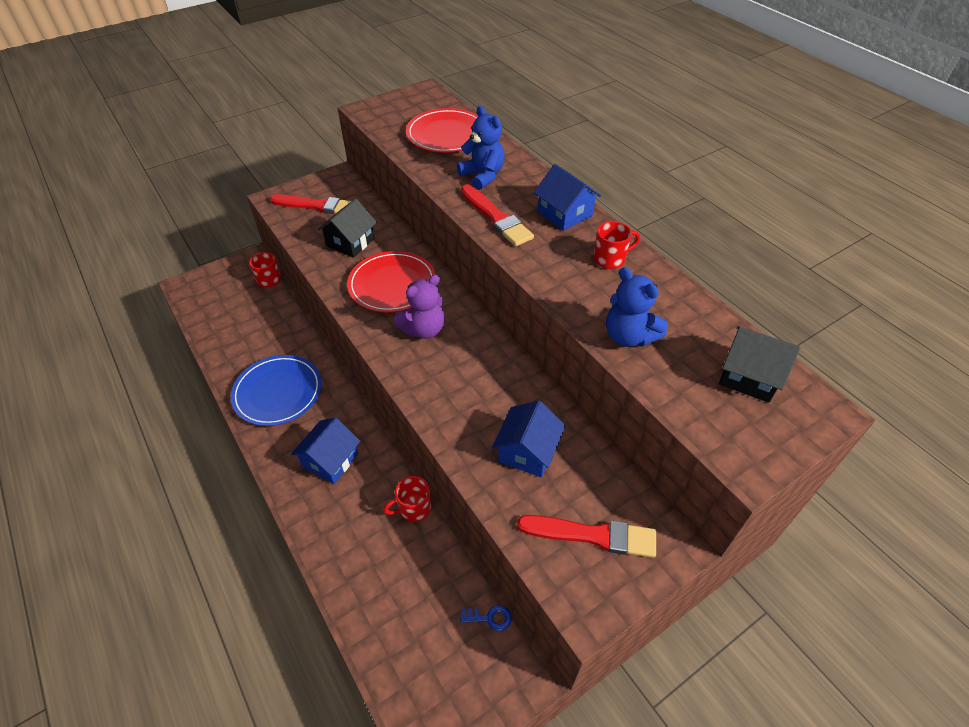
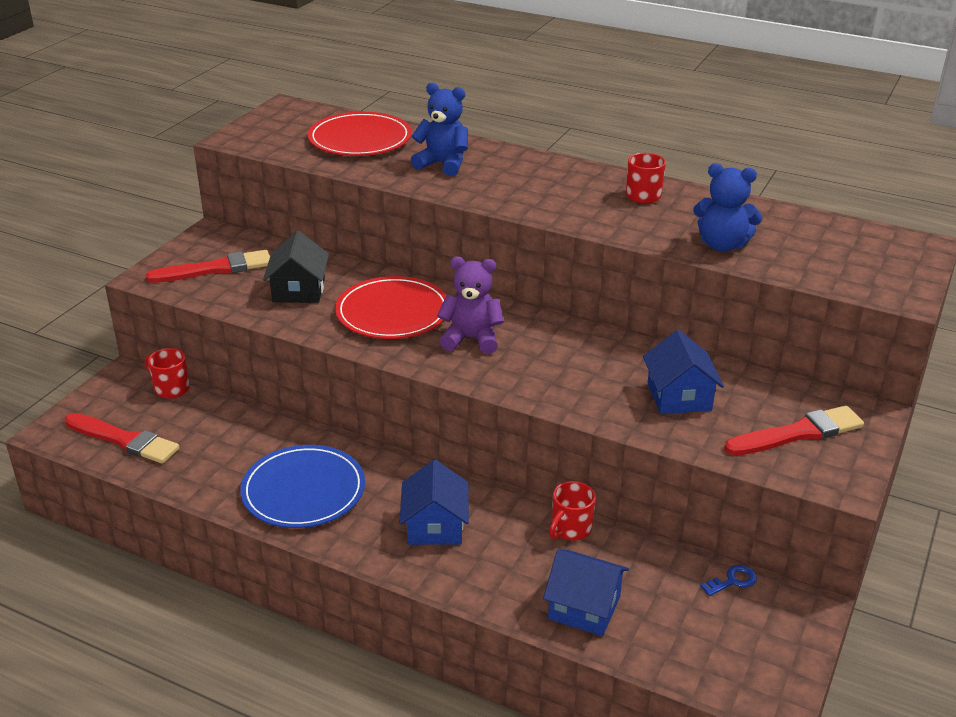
camera: 30 degrees left, 15 degrees down
(424, 329) = (471, 339): purple teddy bear -> purple teddy bear turned 105 degrees counterclockwise
(496, 218) = (498, 194): red brush -> red brush (124, 440)
(565, 214) = (562, 173): blue house -> blue house (584, 607)
(749, 376) = (846, 241): black house -> none

